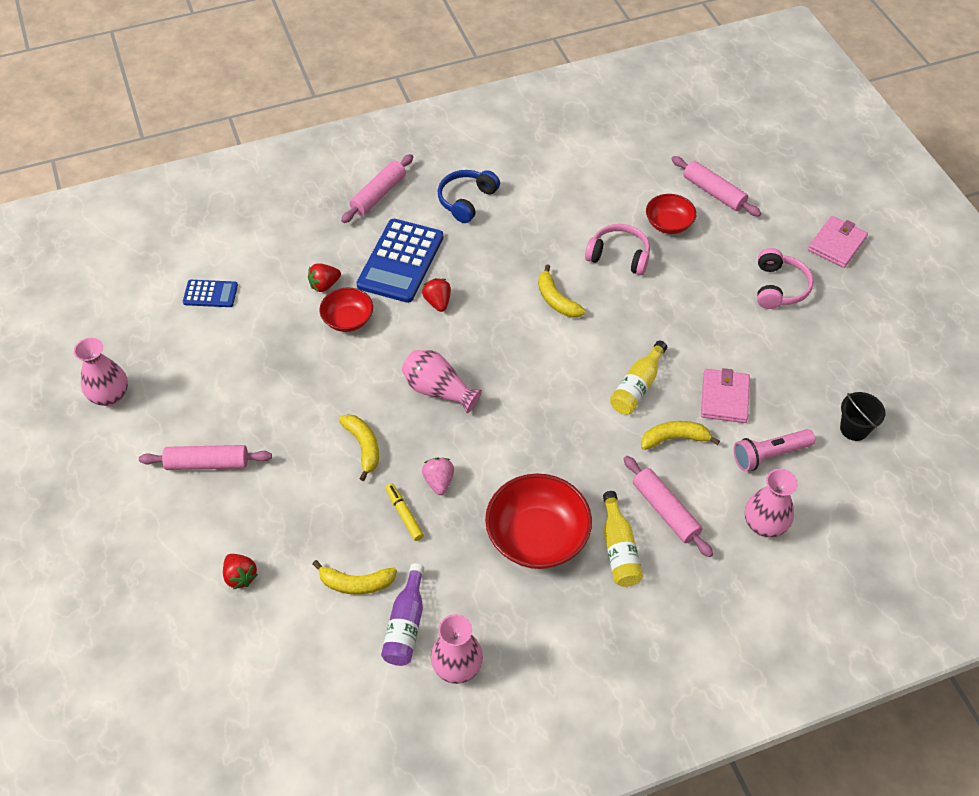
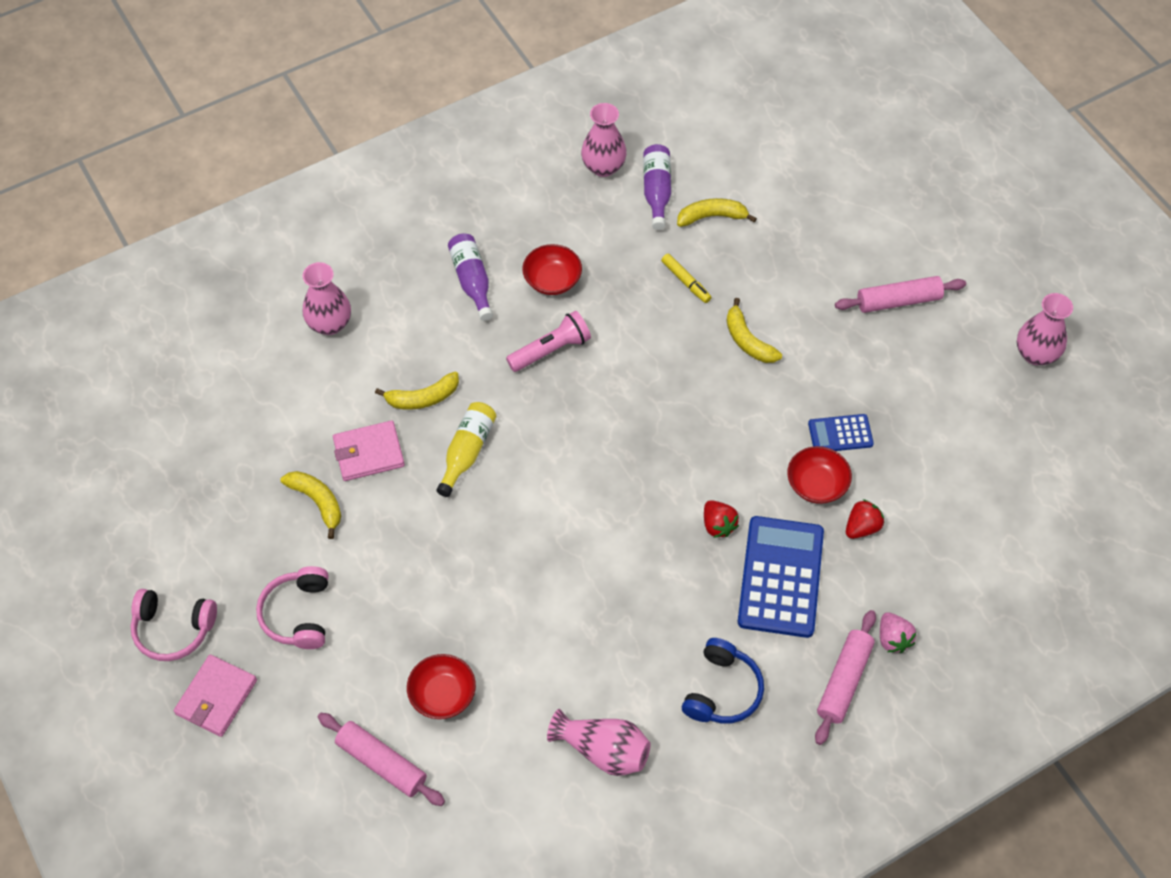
camera: 170 degrees right, 5 degrees up
(210, 294) = (992, 493): blue calculator -> blue calculator (840, 434)
(240, 576) = (819, 207): red strawberry -> none
(438, 390) = (687, 414): pink vase -> pink vase (603, 750)
(439, 481) = (660, 317): pink strawberry -> pink strawberry (893, 639)
(537, 537) = (552, 280): red bowl -> red bowl, size x0.58
(556, 300) = (575, 551): yellow banana -> yellow banana (317, 502)
(619, 256) = (505, 630): pink headphones -> pink headphones (173, 629)
(619, 549) = (472, 281): yellow bottle -> purple bottle
(665, 511) = (429, 322): pink rolling pin -> none
(724, 398) = (369, 453): pink wallet -> pink wallet turned 75 degrees clockwise
(769, 455) = (321, 395): pink flashlight -> pink flashlight (551, 350)
(854, 429) = (226, 438): black bucket -> none

